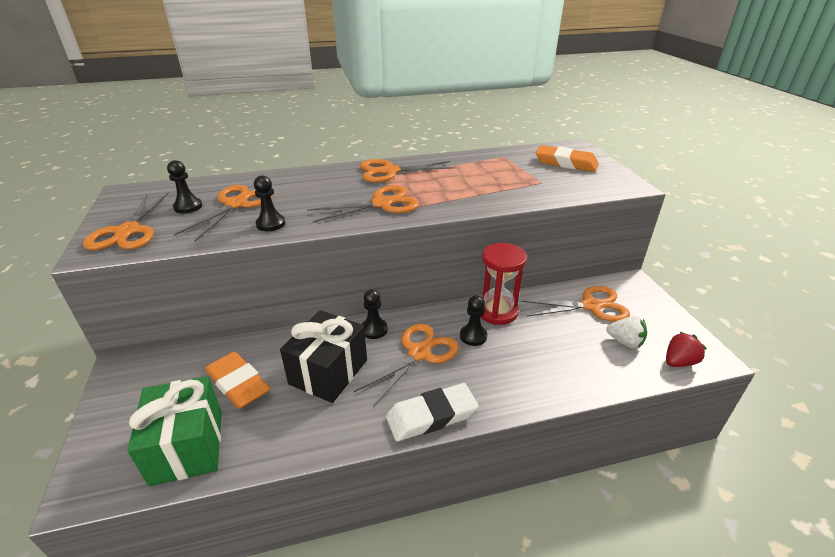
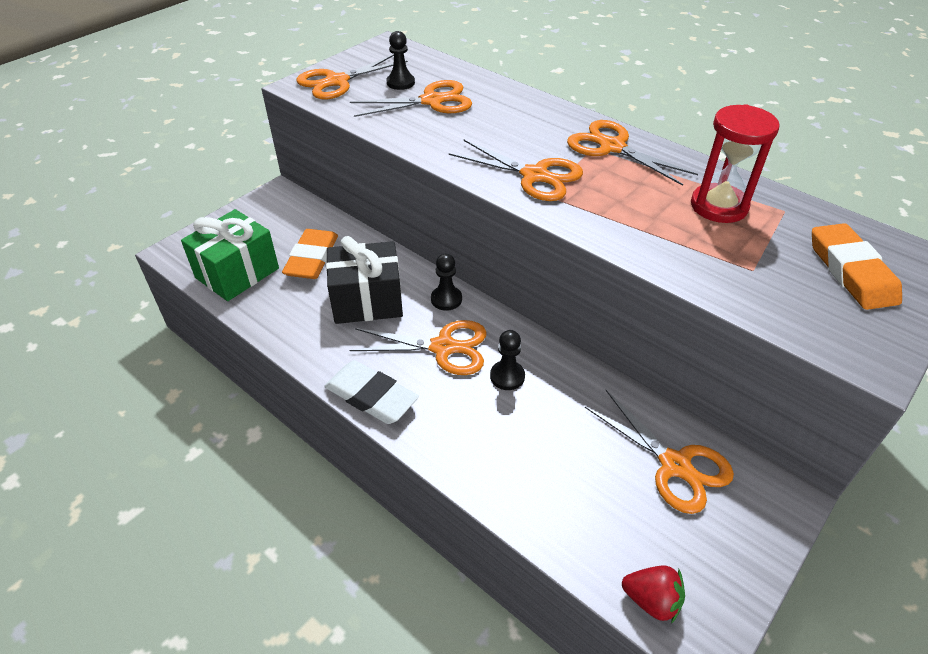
camera: 55 degrees right, 10 degrees up
(271, 224) = (422, 135): black pawn -> none
(497, 312) = (568, 378): red hourglass -> red hourglass (718, 206)
(625, 342) = (635, 525): white strawberry -> none

